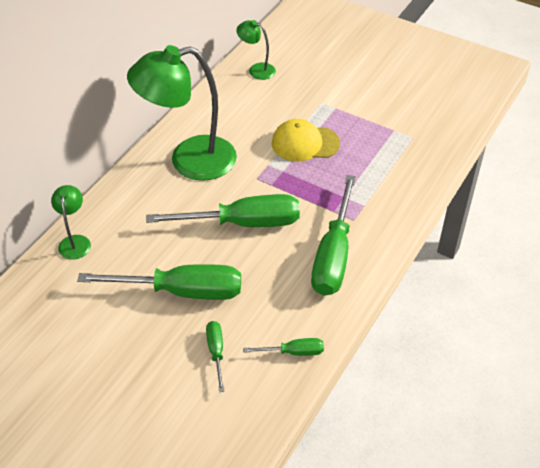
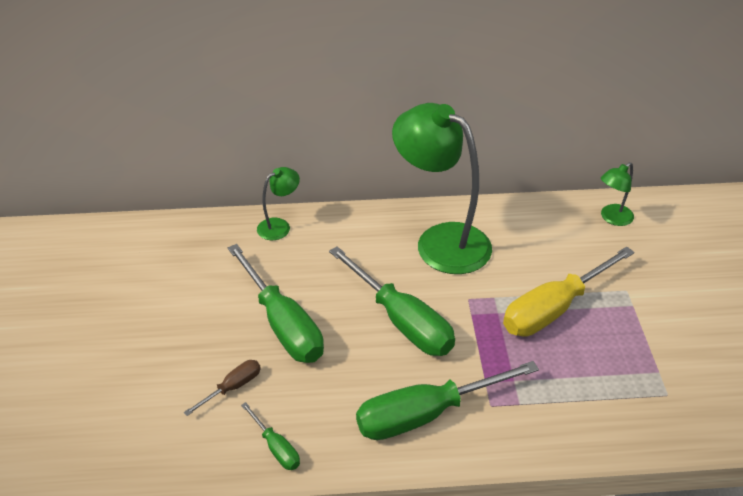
camera: 55 degrees right, 5 degrees down
(216, 352) = (232, 387): green screwdriver -> brown screwdriver
(256, 69) = (612, 218): green lamp -> green lamp turned 120 degrees counterclockwise
(305, 143) = (554, 309): yellow cap -> yellow screwdriver

